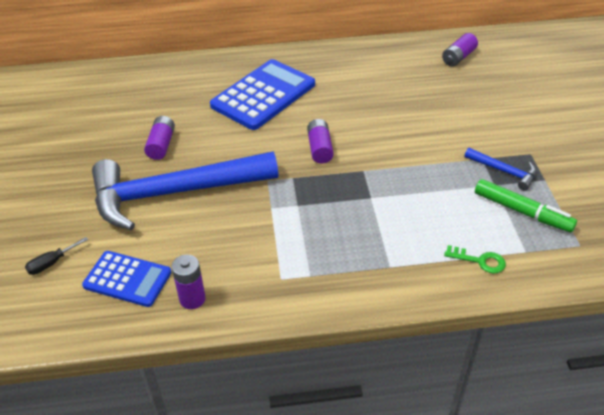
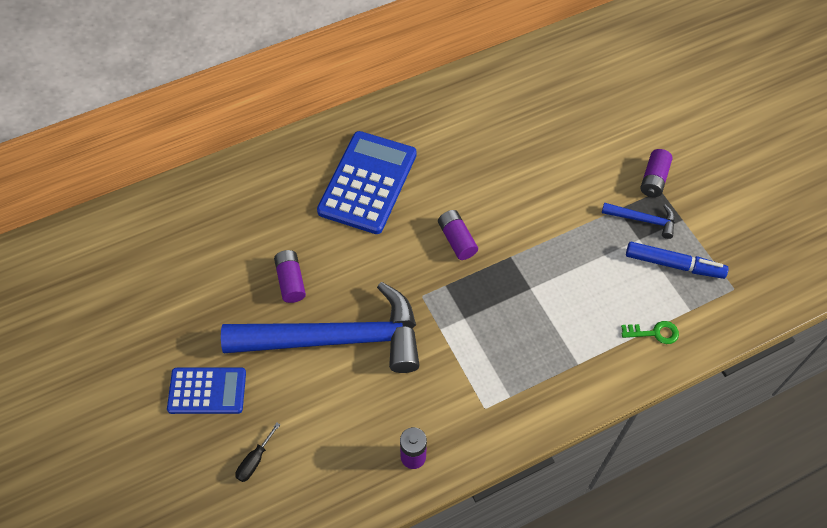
camera: 20 degrees left, 15 degrees up
(127, 279) = (340, 455): blue calculator -> blue calculator (207, 391)
(175, 193) = (336, 339): blue hammer -> blue hammer turned 150 degrees counterclockwise
(458, 57) = (550, 75): purple battery -> purple battery (653, 179)
(522, 212) = (674, 265): green marker -> blue marker

